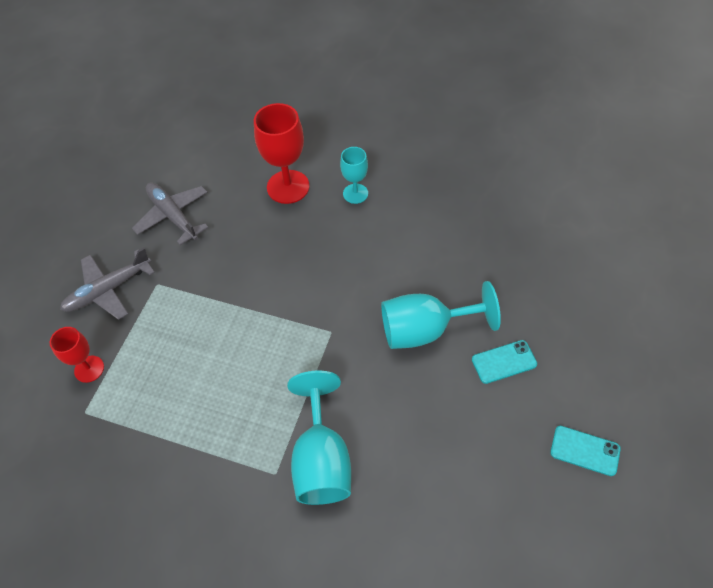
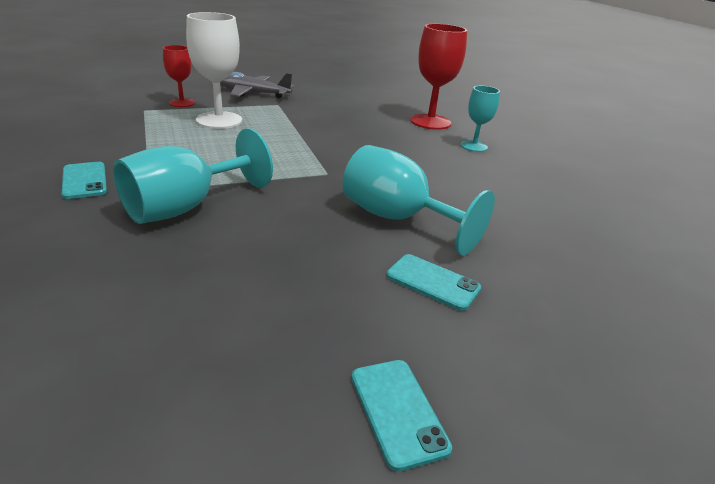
camera: 45 degrees right, 25 degrees down
(163, 357) = (219, 120): none -> white goblet
(173, 216) = (339, 96): grey plane -> none
(226, 518) = (84, 180): none -> turquoise phone

